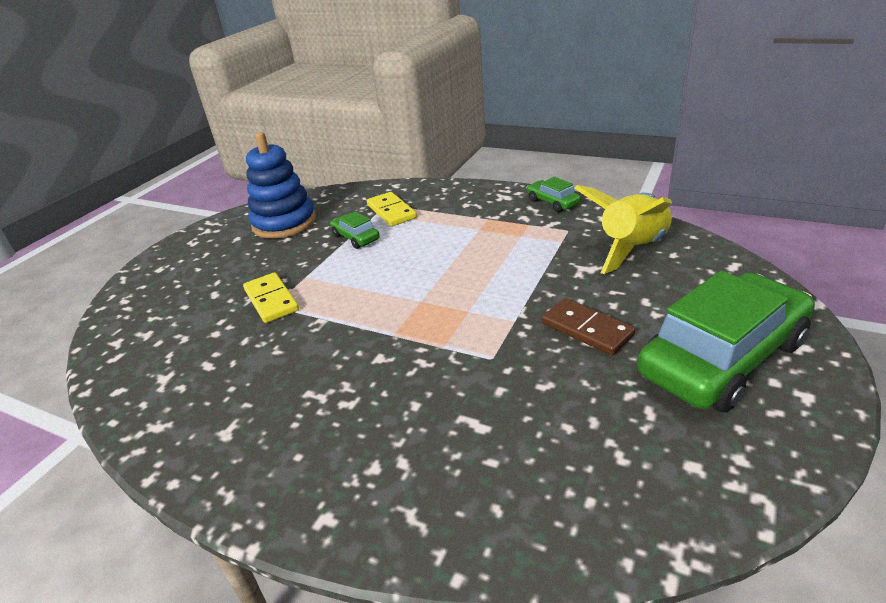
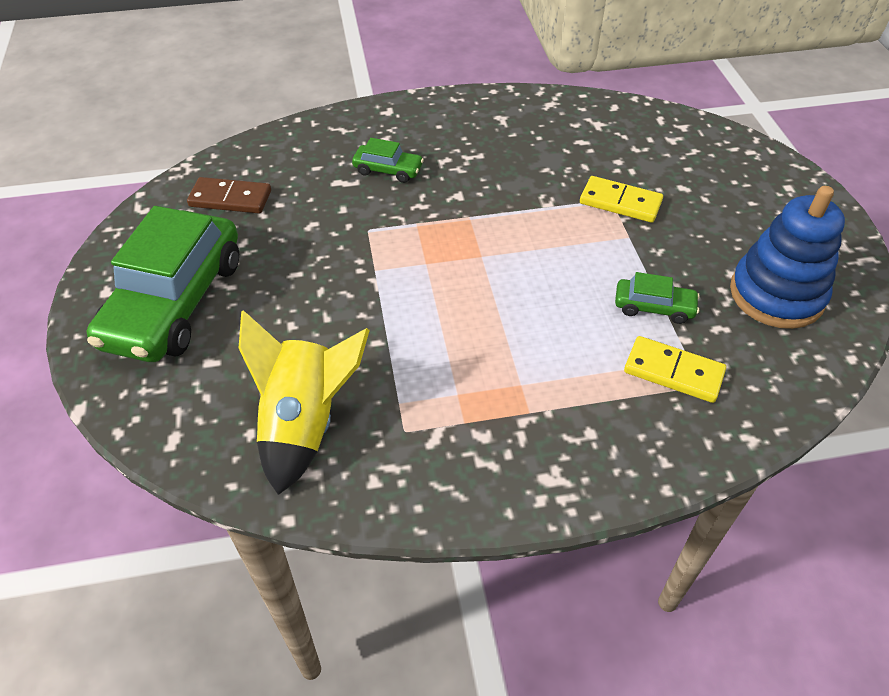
camera: 140 degrees right, 15 degrees up
(552, 202) = (467, 492): green car -> green car (388, 170)
(587, 329) = (303, 286): brown domino -> brown domino (230, 198)

